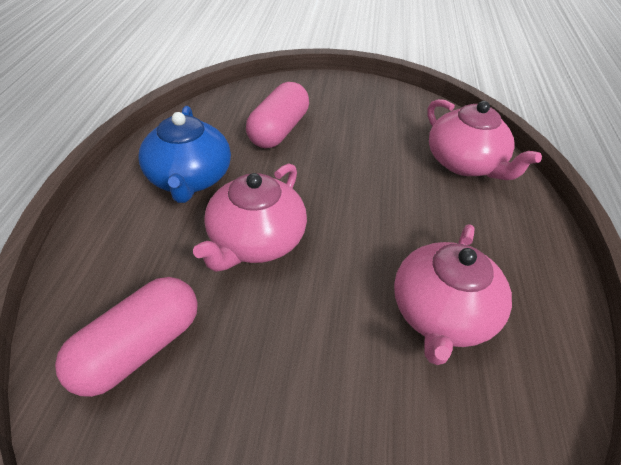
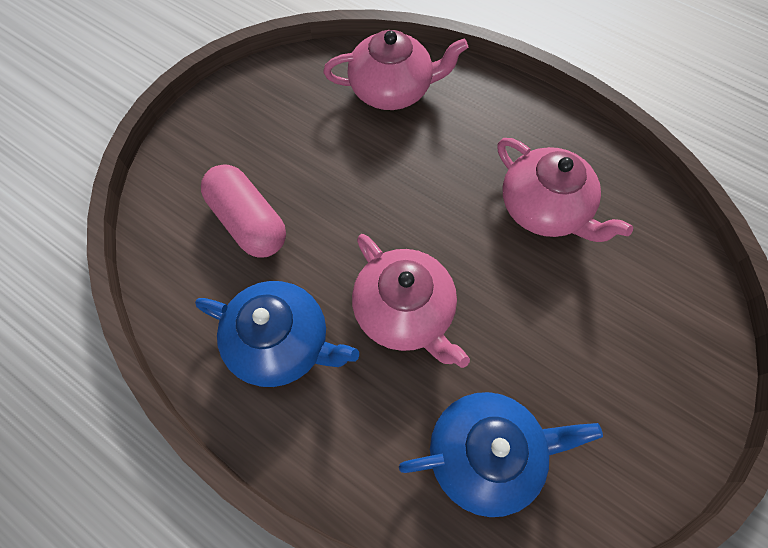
camera: 60 degrees left, 20 degrees up
(138, 348) = (486, 453): pink capsule -> blue teapot

